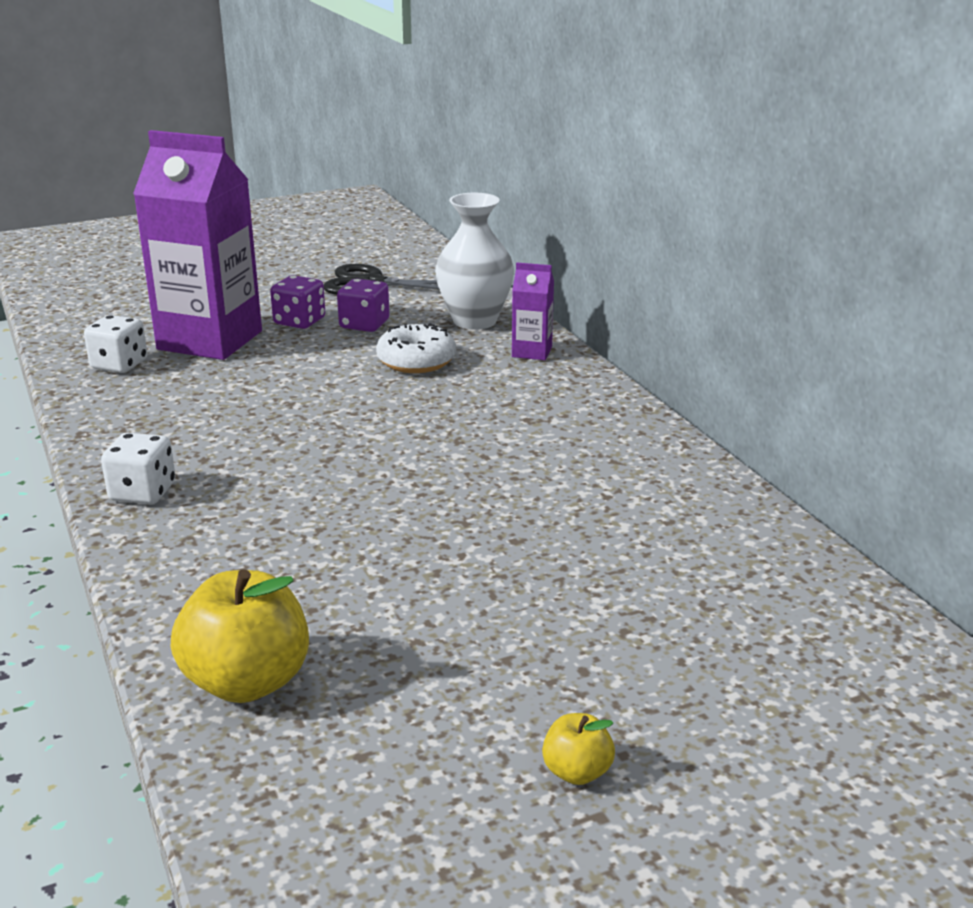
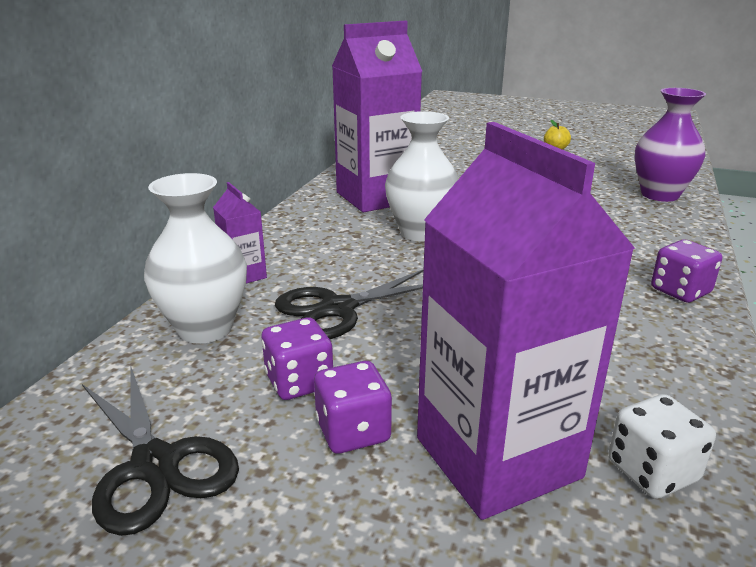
camera: 135 degrees left, 0 degrees up
(143, 492) = (680, 291): white dice -> purple dice
(247, 682) = (659, 195): yellow apple -> purple vase
(416, 361) = (337, 309): white donut -> black scissors
(474, 448) = (420, 233): none -> white vase
(612, 473) = (376, 197): none -> purple carton

